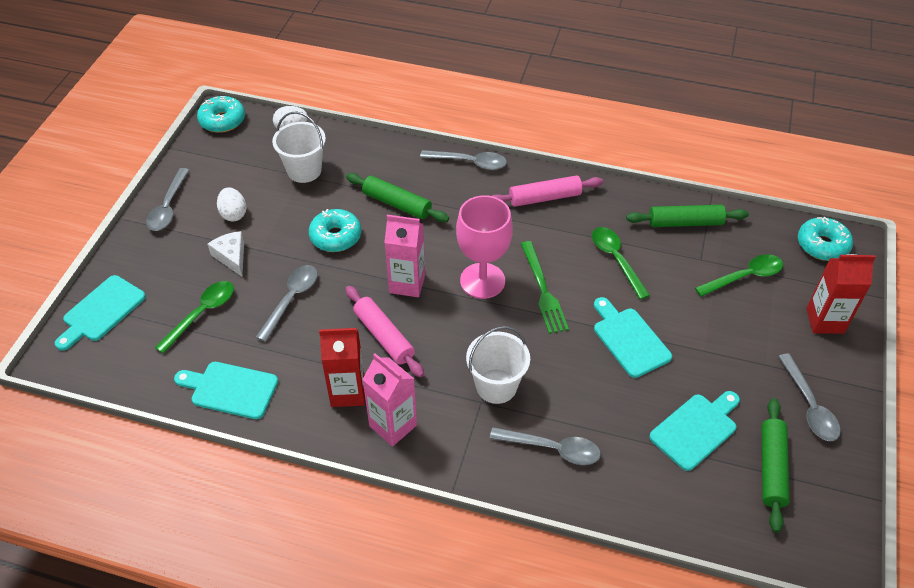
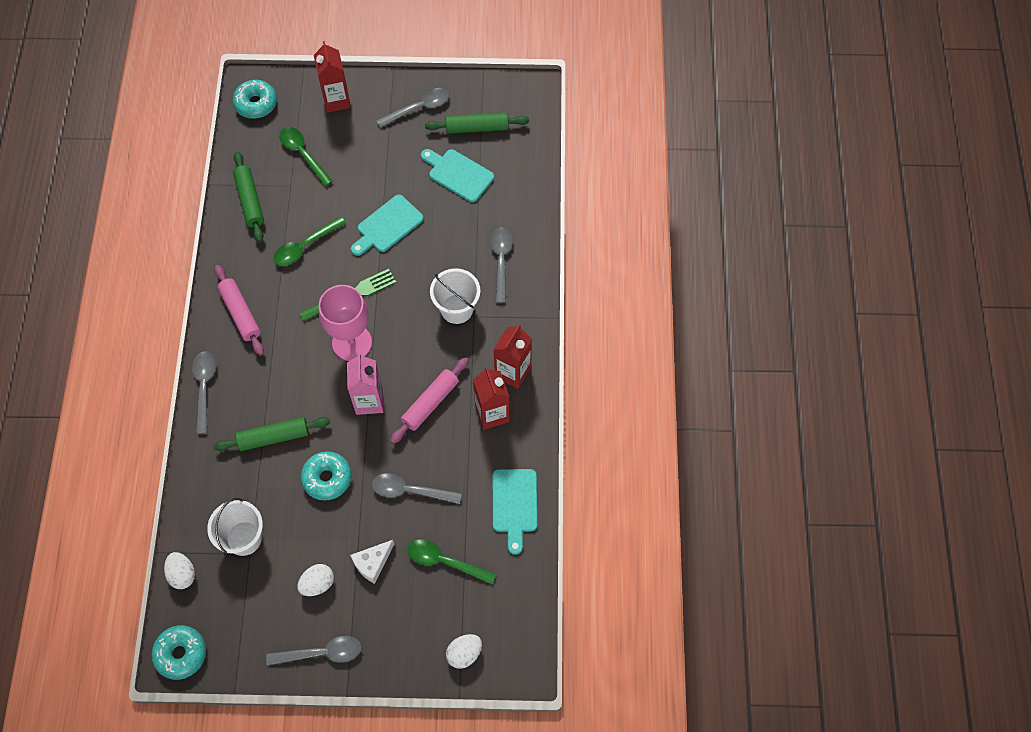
camera: 105 degrees left, 15 degrees up
(101, 311) = (464, 653): turquoise cutting board -> white egg
(393, 425) = (512, 372): pink carton -> red carton
(397, 204) = (273, 437): green rolling pin -> green rolling pin turned 60 degrees clockwise

